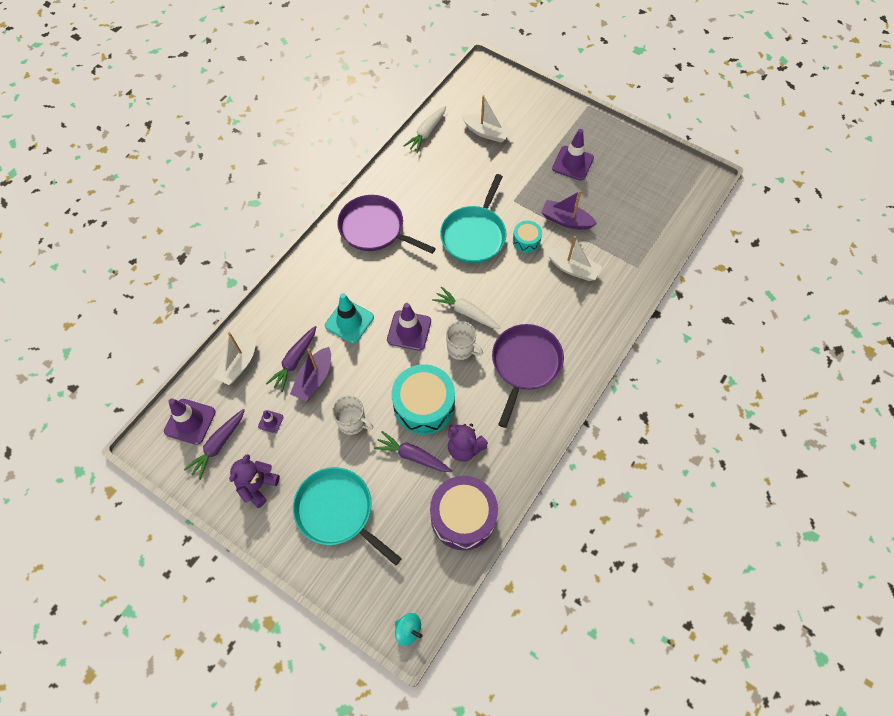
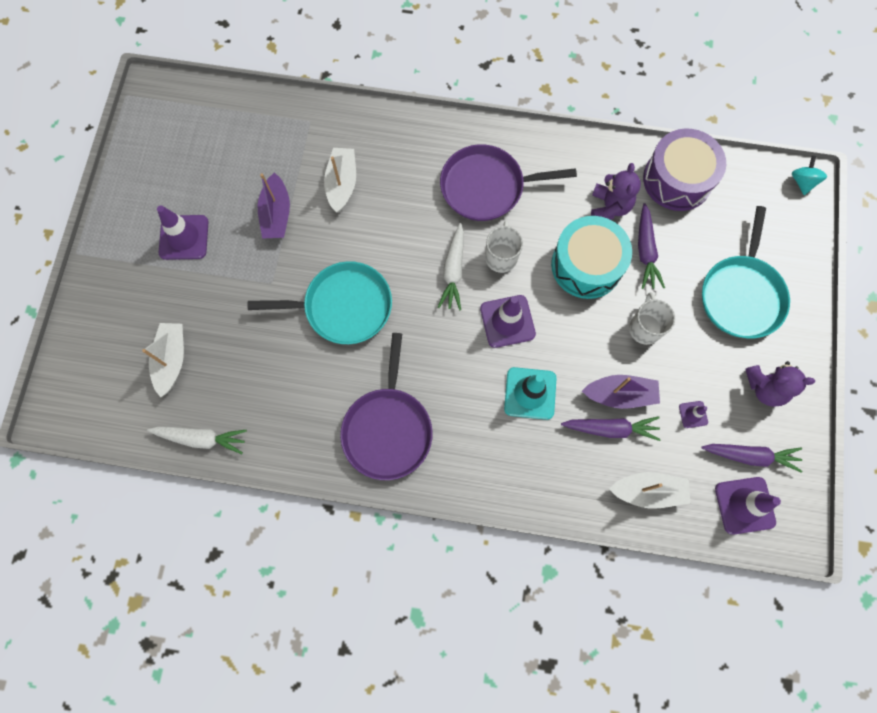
camera: 115 degrees left, 10 degrees up
(526, 241) = (325, 246): turquoise drum -> none

